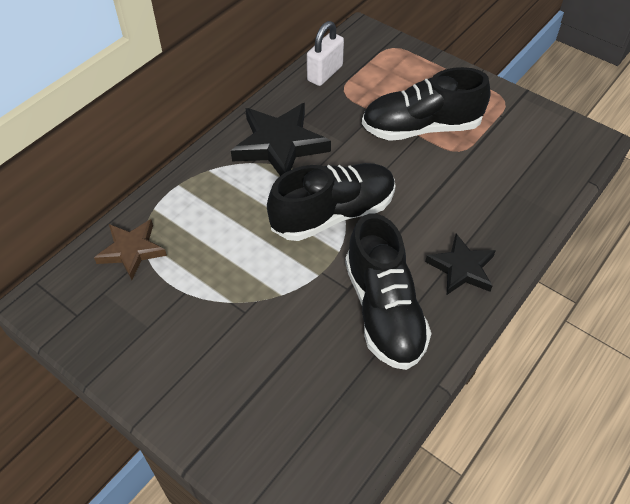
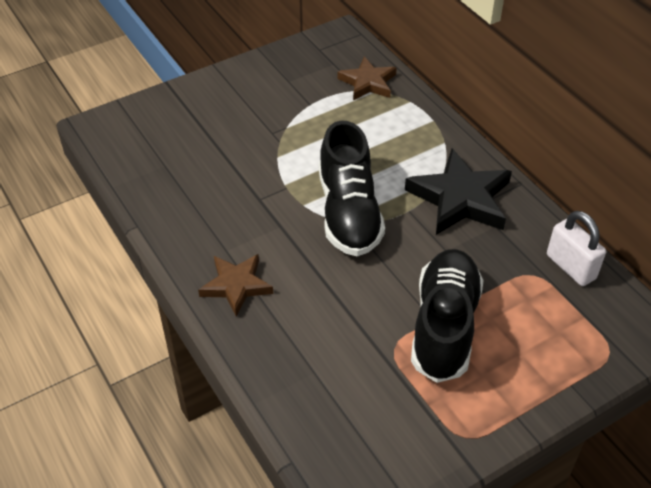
camera: 110 degrees right, 5 degrees down
(384, 310) = (224, 215): black shoe -> none
(461, 268) = (236, 285): black star -> brown star

